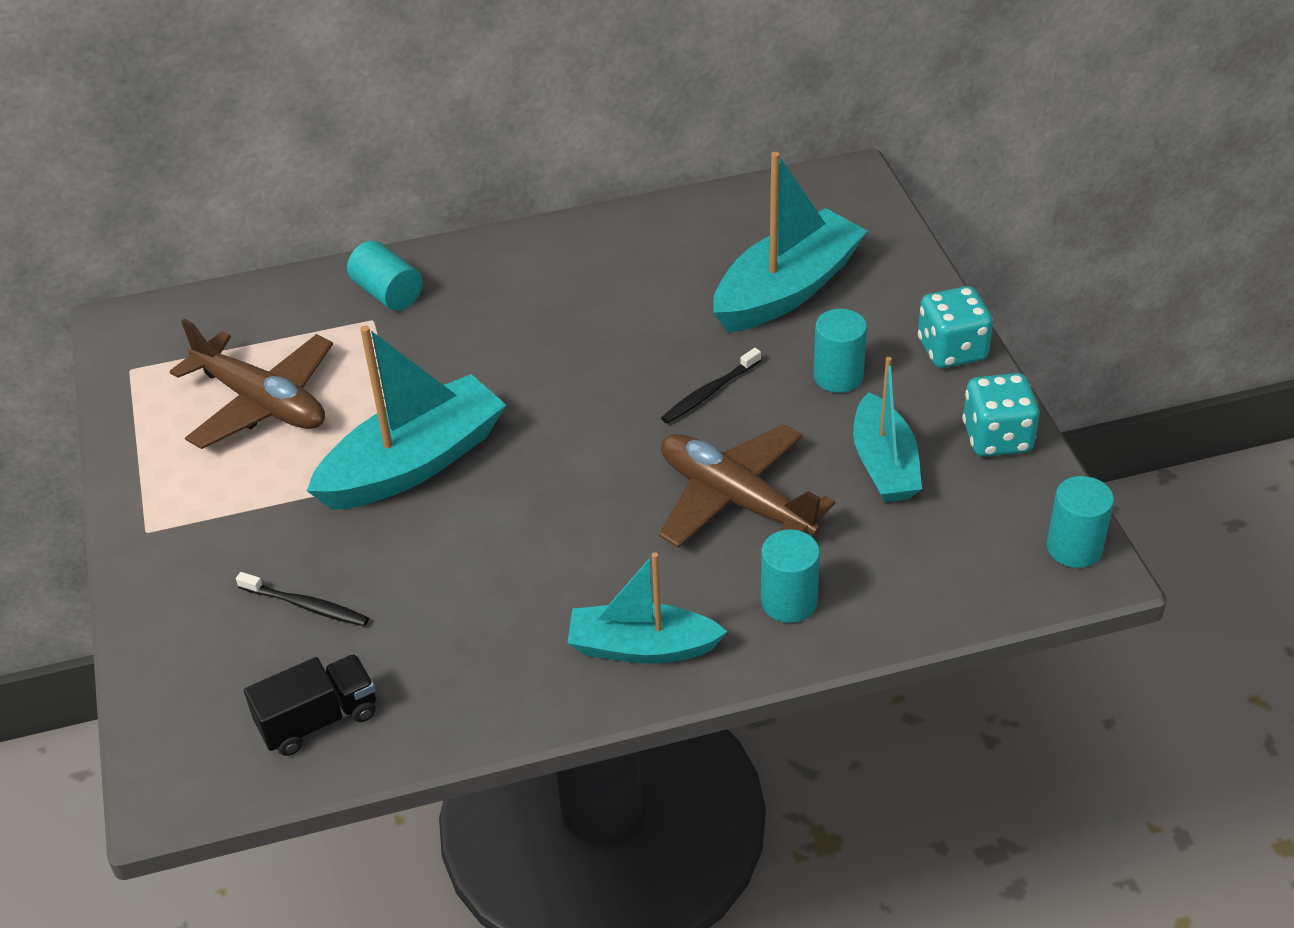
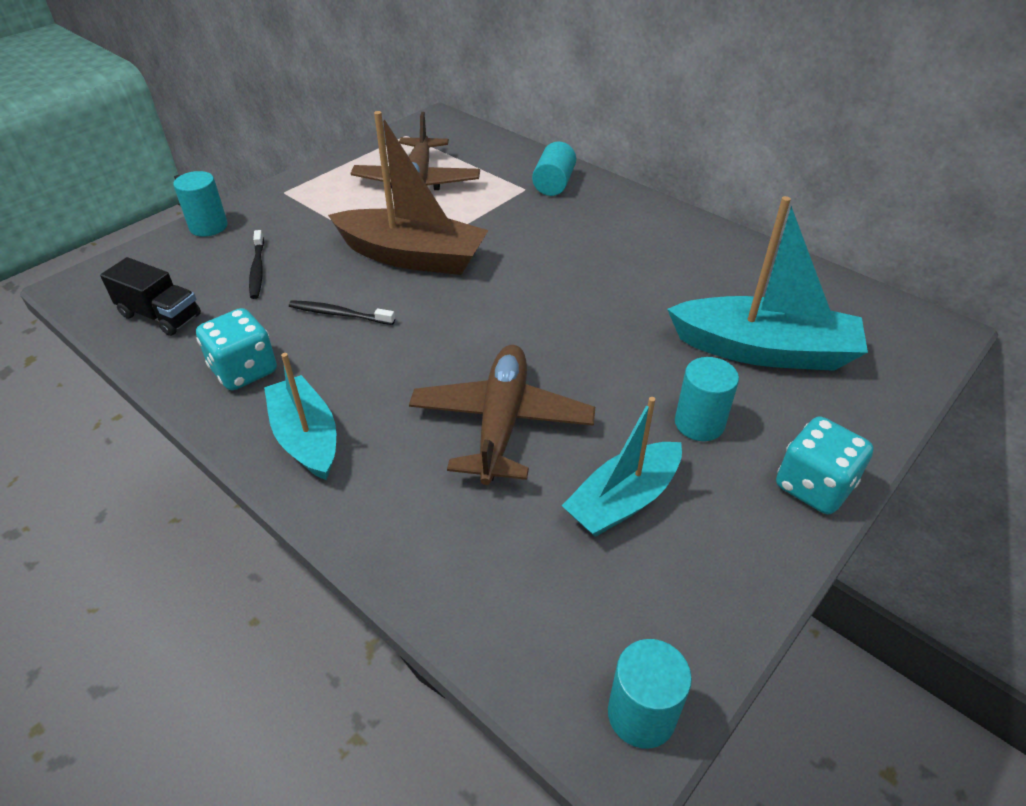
camera: 55 degrees right, 0 degrees up
(413, 463) = (412, 256): turquoise boat -> brown boat
(709, 393) = (605, 357): black toothbrush -> black toothbrush (339, 314)
(789, 601) = (410, 506): turquoise cylinder -> turquoise cylinder (208, 226)
(997, 438) = (735, 573): turquoise dice -> turquoise dice (244, 370)

